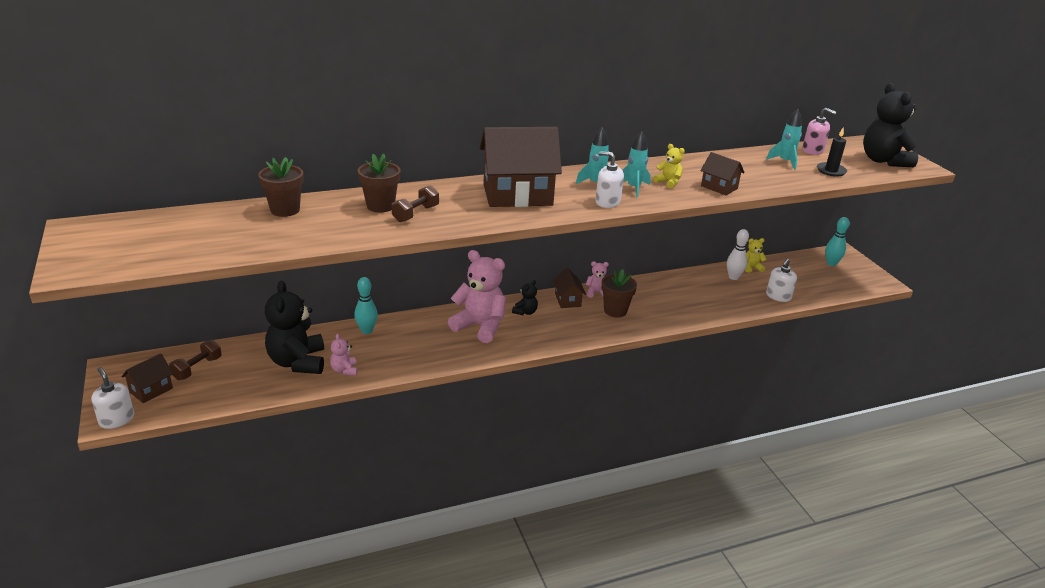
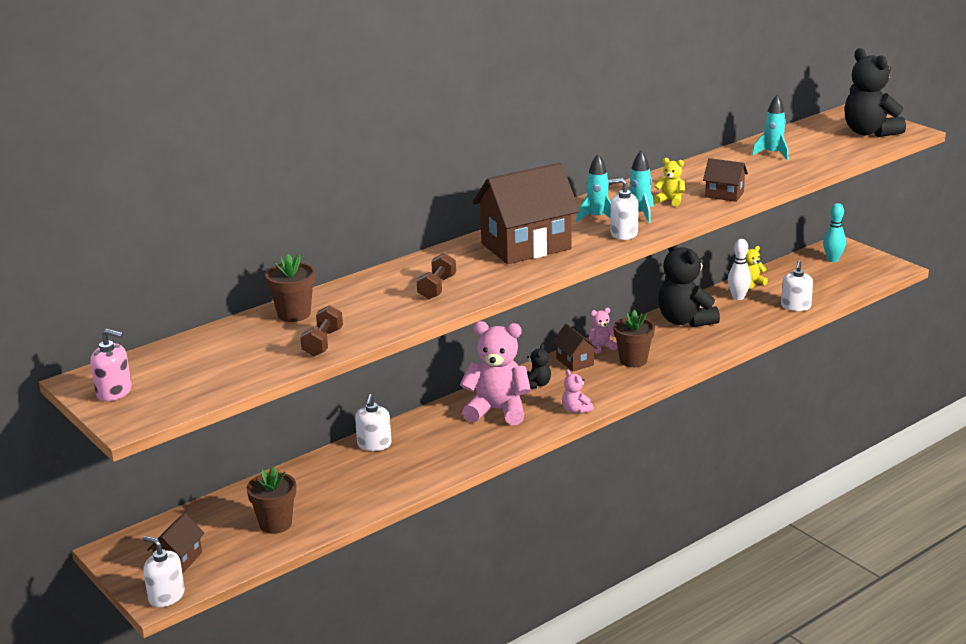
camera: 15 degrees left, 5 degrees down
(197, 368) = (212, 527): brown dumbbell -> brown dumbbell (323, 343)
(297, 362) = (322, 493): black teddy bear -> black teddy bear (685, 321)
(344, 370) = (381, 488): pink teddy bear -> pink teddy bear (576, 410)
(367, 331) = (374, 444): turquoise bowling pin -> white soap dispenser
(380, 206) = (392, 288): brown flower pot -> brown flower pot (275, 524)
(812, 150) = (793, 136): pink soap dispenser -> pink soap dispenser (114, 392)
(831, 171) = (824, 154): black candle -> none

